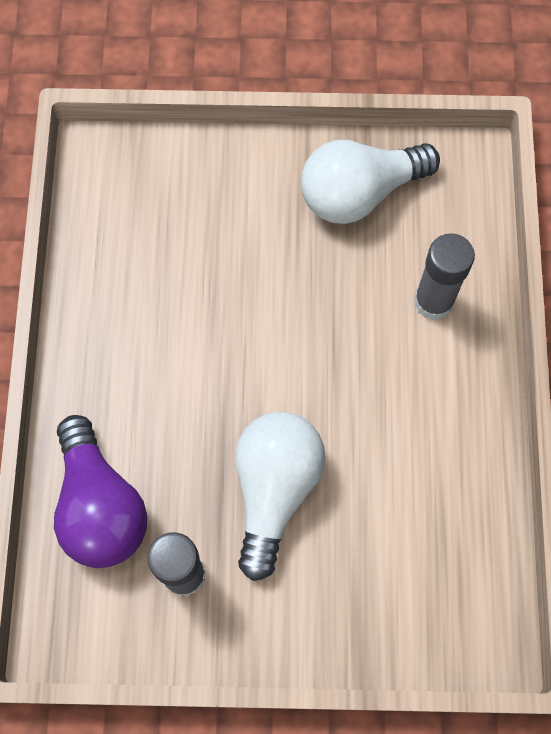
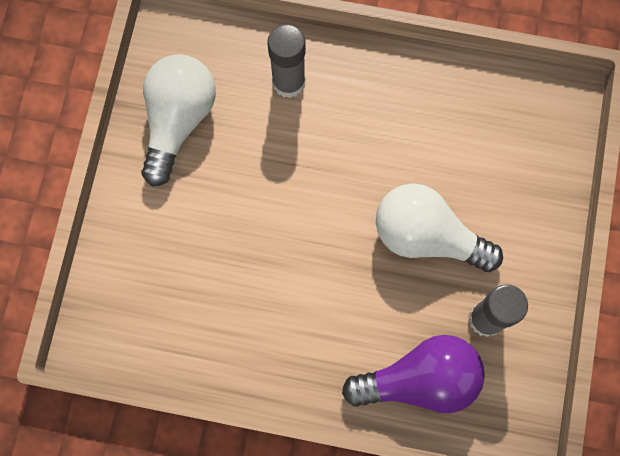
camera: 80 degrees left, 5 degrees up
(359, 193) = (178, 121): white light bulb -> white light bulb turned 150 degrees counterclockwise

